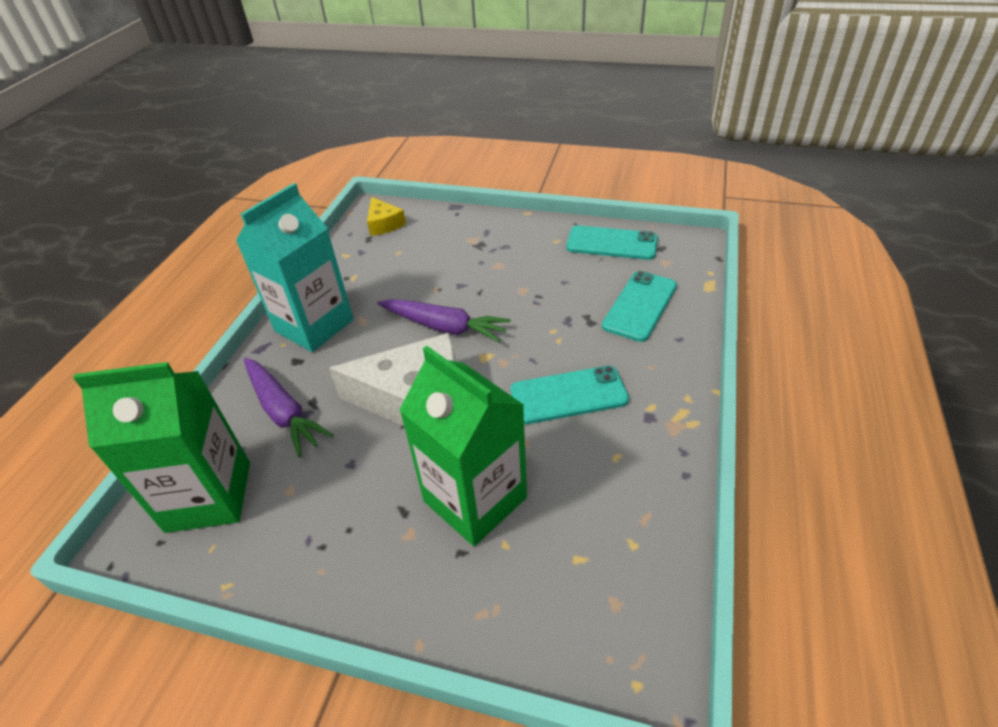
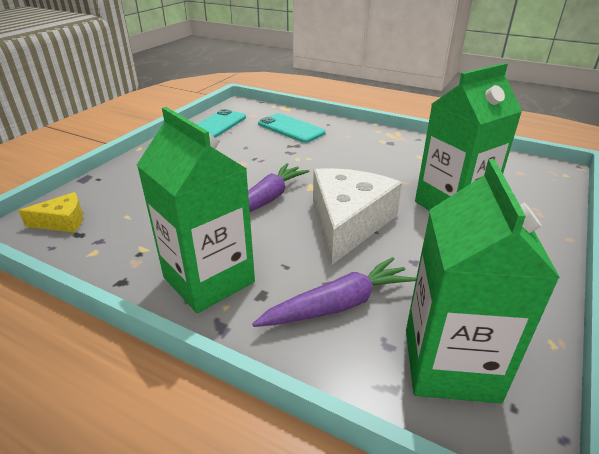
camera: 80 degrees left, 10 degrees down
(314, 325) = (209, 280): turquoise carton -> green carton
(568, 395) = (364, 162): turquoise phone -> none

